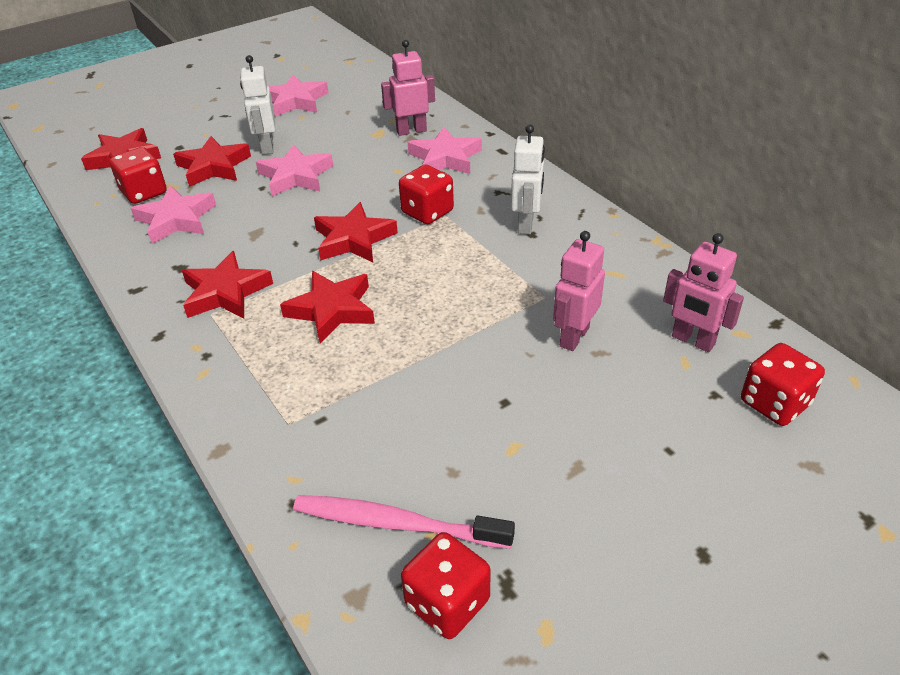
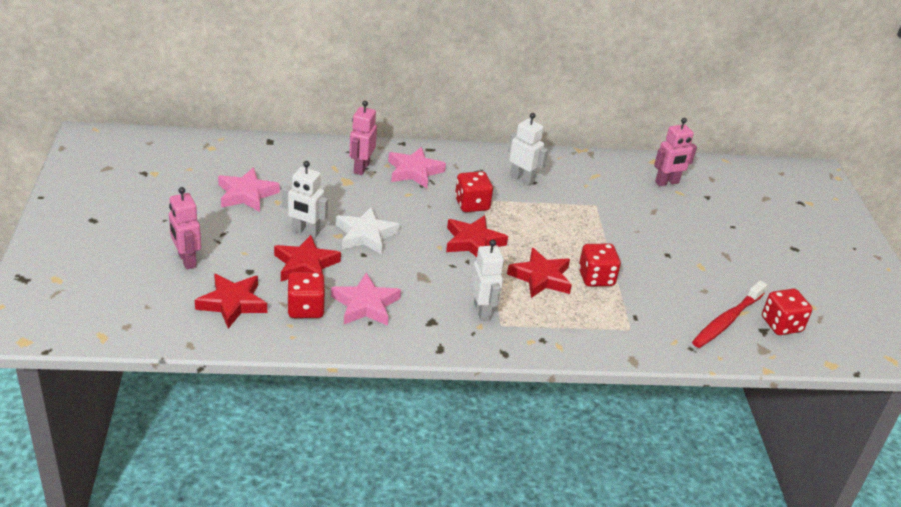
camera: 65 degrees left, 5 degrees down
(225, 292) = (482, 311): red star -> white robot
(296, 176) = (366, 235): pink star -> white star
(396, 523) = (726, 320): pink toothbrush -> red toothbrush
(574, 337) = (635, 212): pink robot -> pink robot (186, 260)
(774, 403) = (724, 186): red dice -> red dice (596, 278)

